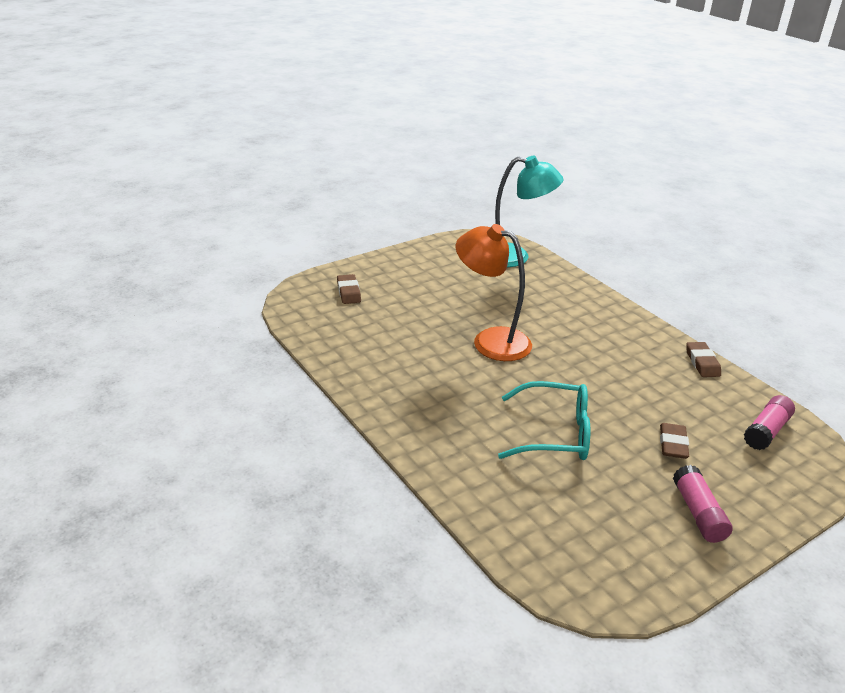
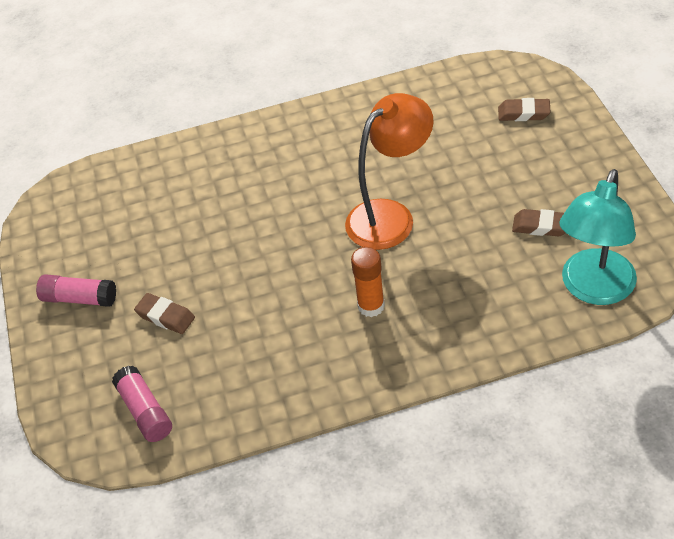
camera: 115 degrees right, 15 degrees up
(555, 433) = (221, 229): turquoise glasses -> none
(585, 337) = (371, 306): none -> orange glue stick
(702, 363) = (281, 408): brown eraser -> brown eraser (541, 226)

